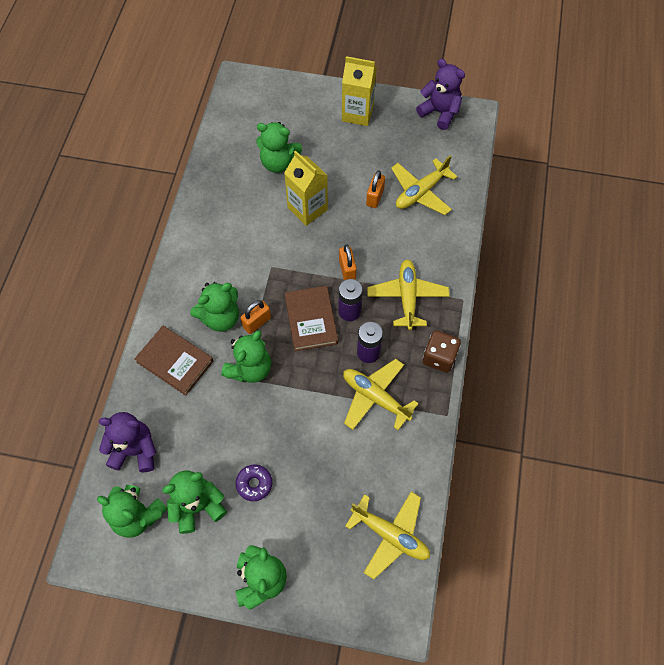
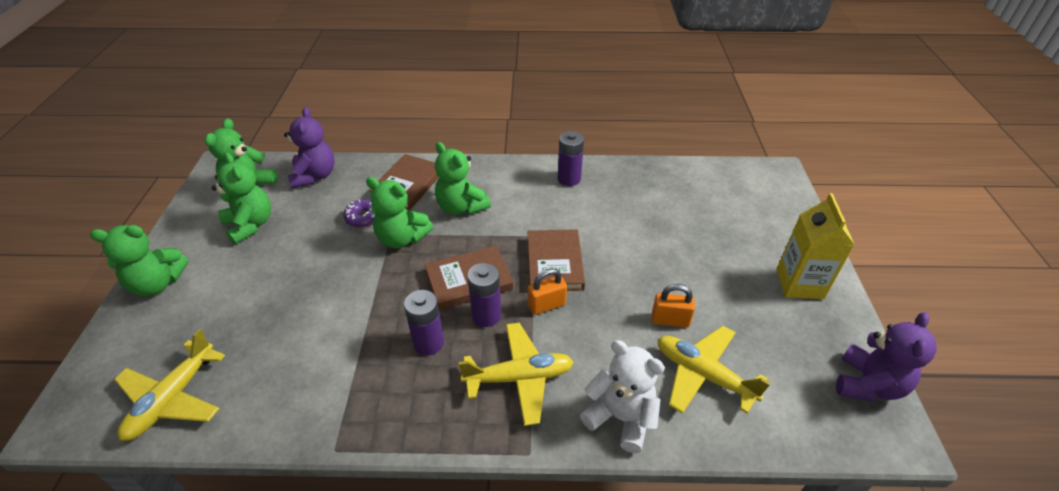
camera: 80 degrees right, 20 degrees down
(205, 227) = (569, 179): none -> purple battery
(254, 484) = (266, 262): purple donut -> purple donut (363, 218)
(257, 322) = (459, 235): orange padlock -> none
(278, 163) = (679, 221): green teddy bear -> none
(305, 257) = (554, 263): none -> brown book
(307, 209) = (624, 255): yellow carton -> none
(375, 397) = (364, 358): yellow plane -> none
(439, 357) = (426, 430): brown dice -> none
(445, 245) = (620, 417): none -> white teddy bear

